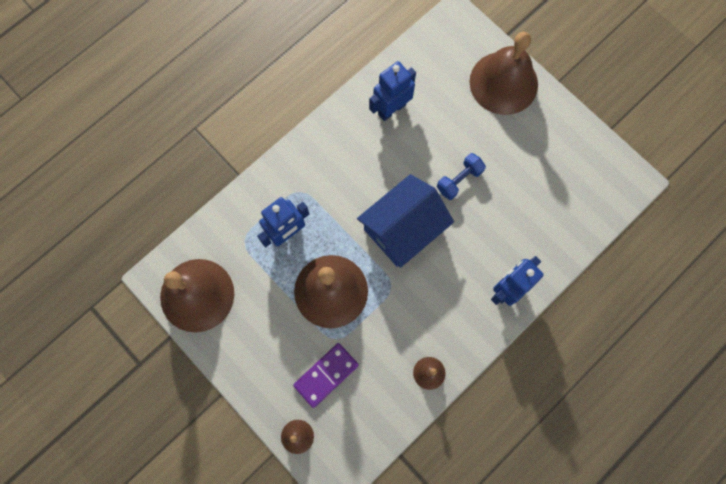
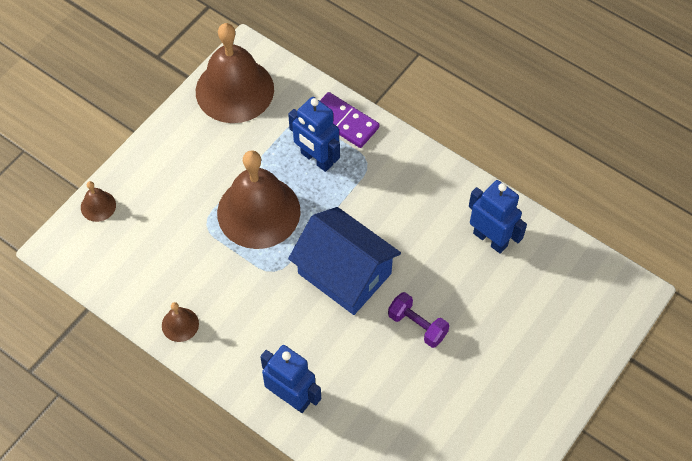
camera: 80 degrees right, 15 degrees down
(326, 375) = (165, 222): purple domino -> purple domino (344, 122)
(459, 180) = (417, 325): blue dumbbell -> purple dumbbell
(503, 83) = (560, 360): brown bell -> none

